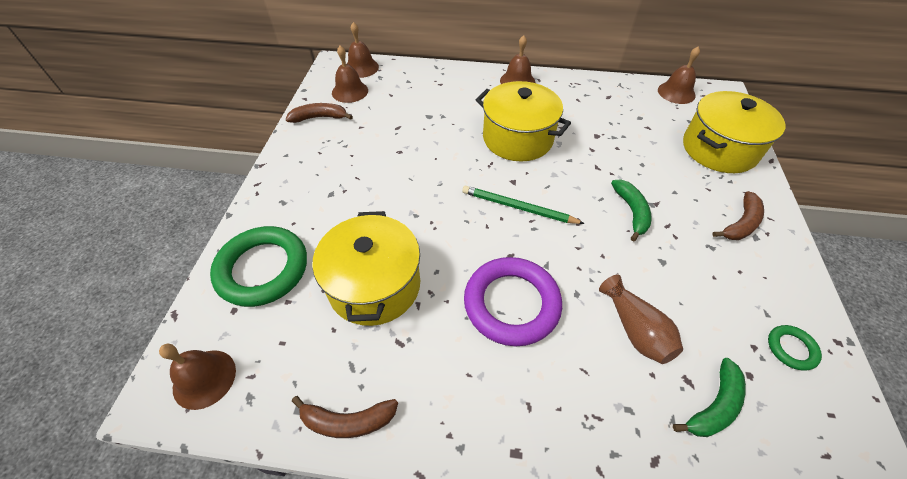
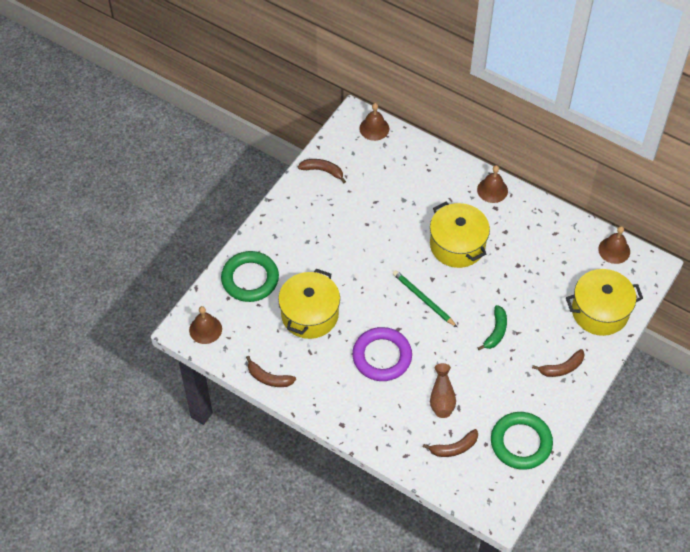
camera: 25 degrees right, 5 degrees up
(350, 91) = (355, 152): brown bell -> none
(714, 405) = (454, 448): green banana -> brown banana
(791, 349) = (521, 443): green ring -> green ring, size x2.20

